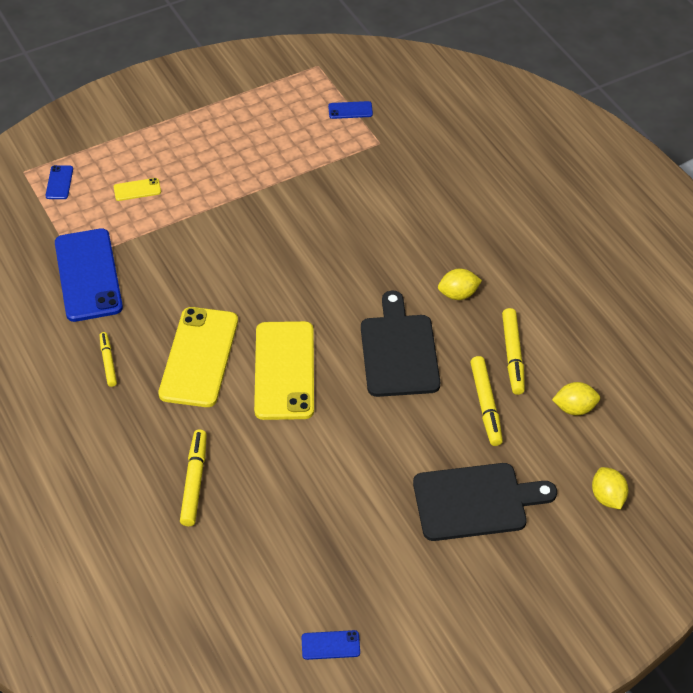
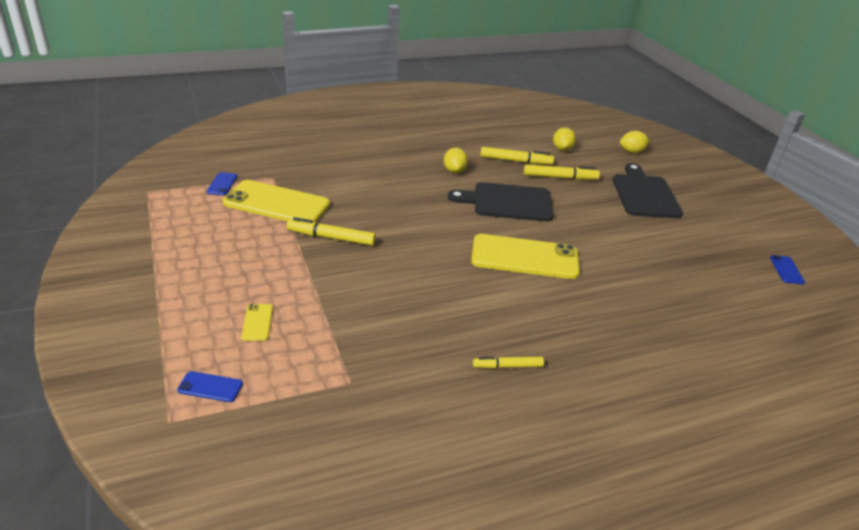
camera: 85 degrees left, 15 degrees down
(88, 275) = (377, 372): blue phone -> none
(194, 481) = (651, 321): yellow marker -> yellow marker (331, 238)
(199, 357) = (506, 303): yellow phone -> yellow phone (276, 204)

